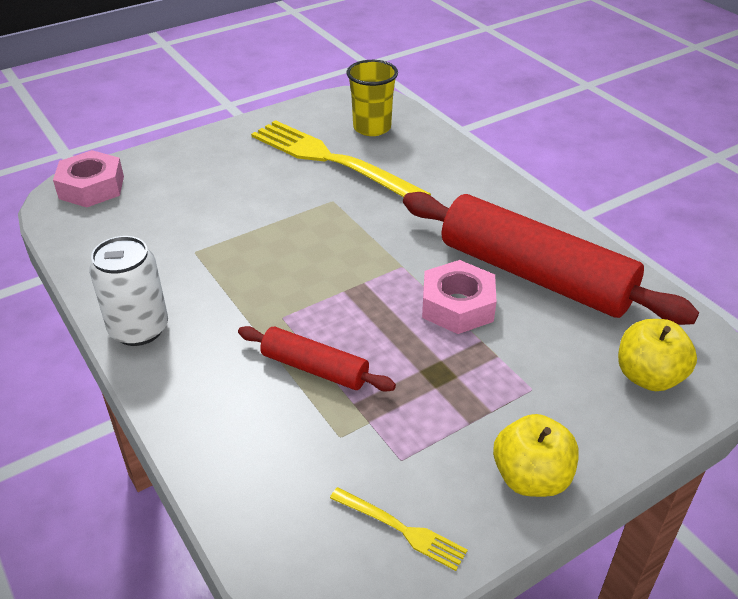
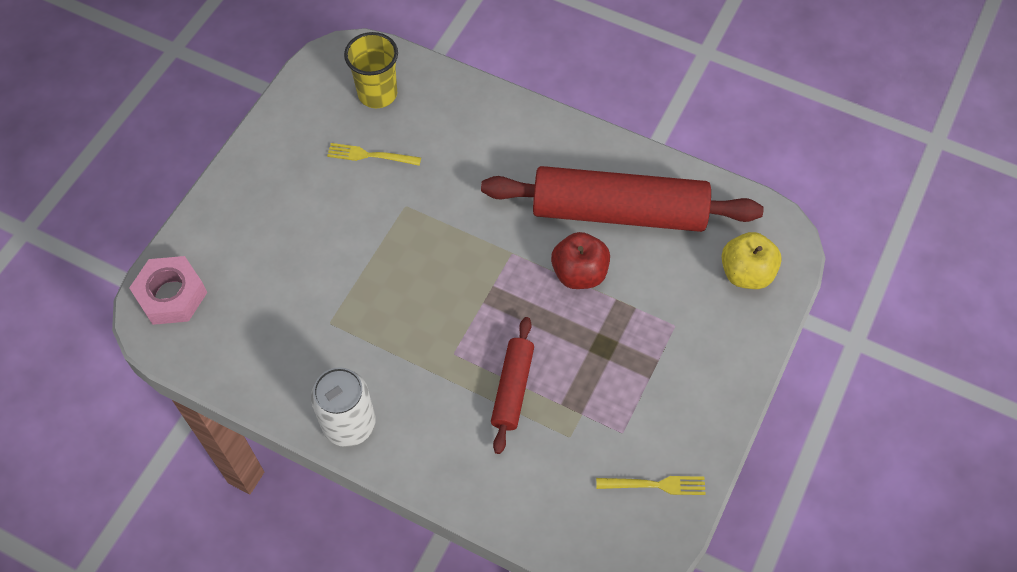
camera: 30 degrees left, 20 degrees up
(315, 368) = (512, 388): red rolling pin -> red rolling pin turned 75 degrees counterclockwise
(331, 160) = (370, 155): yellow fork -> yellow fork, size x0.44
(457, 306) = (579, 273): pink nut -> red apple
(531, 478) = (713, 401): yellow apple -> none

